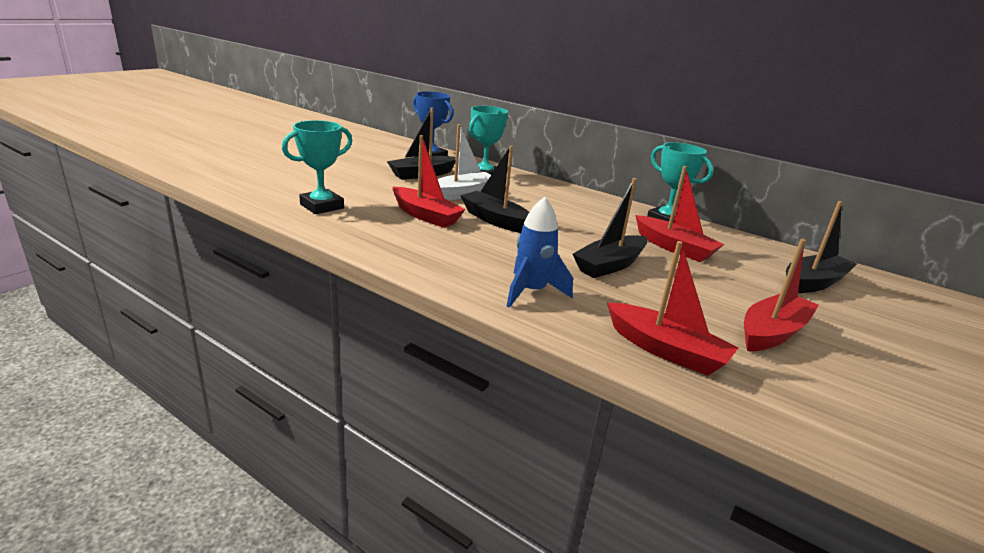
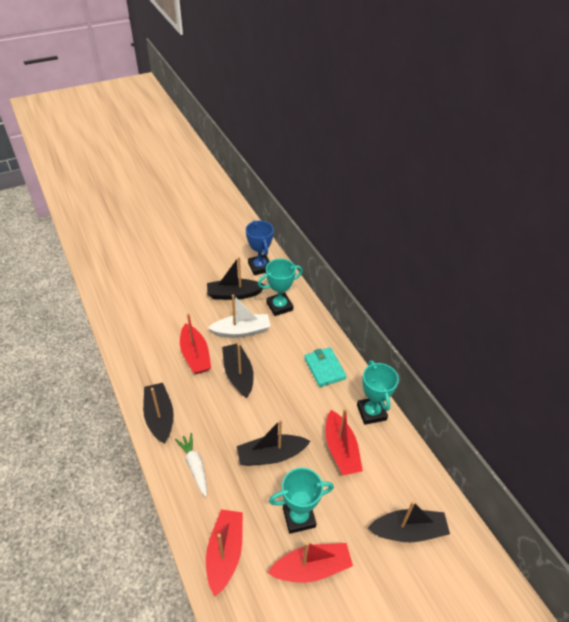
camera: 30 degrees right, 20 degrees up
(322, 206) = (139, 326): turquoise trophy -> turquoise trophy (299, 517)
(435, 265) = (160, 417): none -> black boat
(531, 292) = (195, 466): blue rocket -> white carrot
(583, 204) = (324, 368): none -> turquoise wallet
(666, 350) = (225, 553): red boat -> red boat turned 150 degrees counterclockwise

